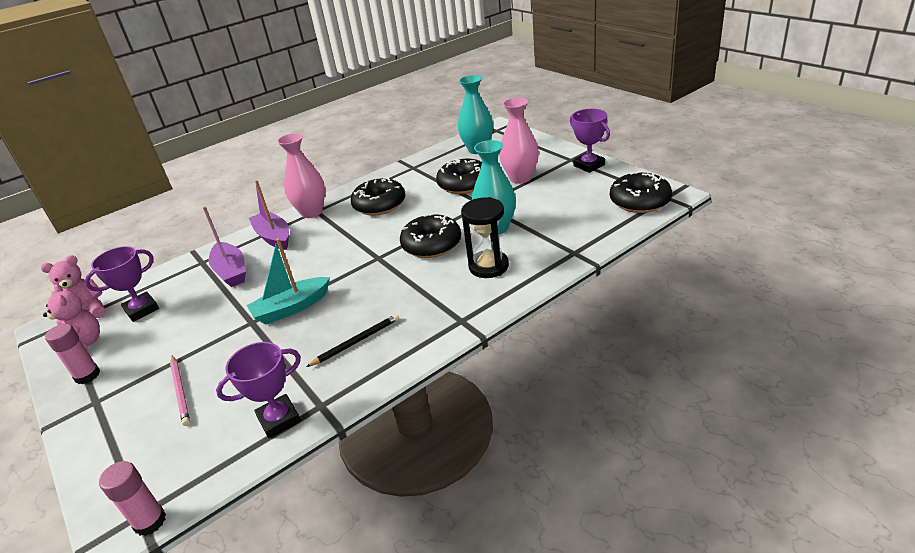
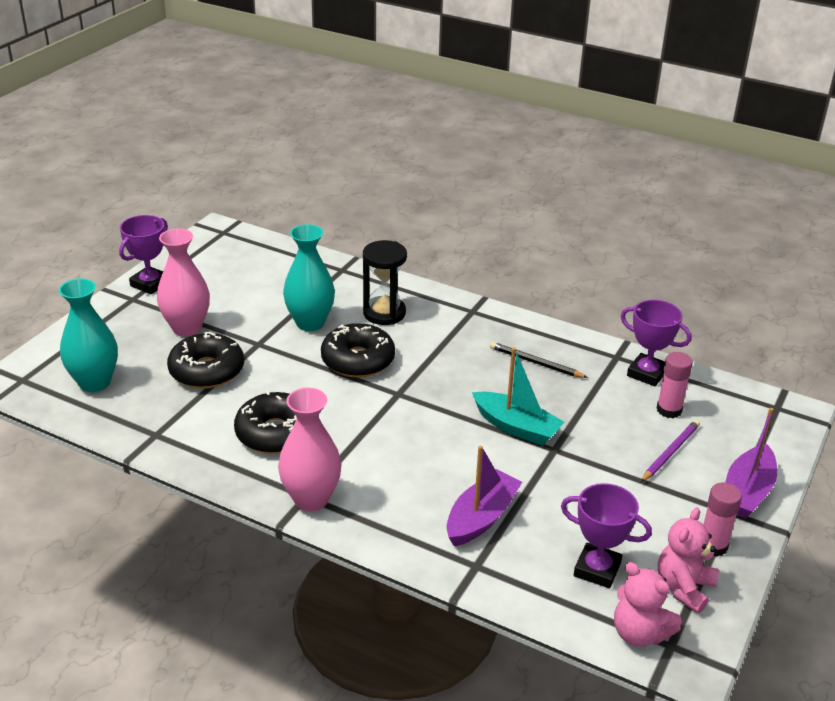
camera: 120 degrees left, 0 degrees up
(150, 521) = (775, 399): pink glue stick -> pink glue stick (669, 410)
(180, 391) = (670, 452): pink pencil -> purple pencil
(274, 237) = (388, 512): purple boat -> purple boat (747, 492)
(639, 201) = (235, 245): black donut -> none

